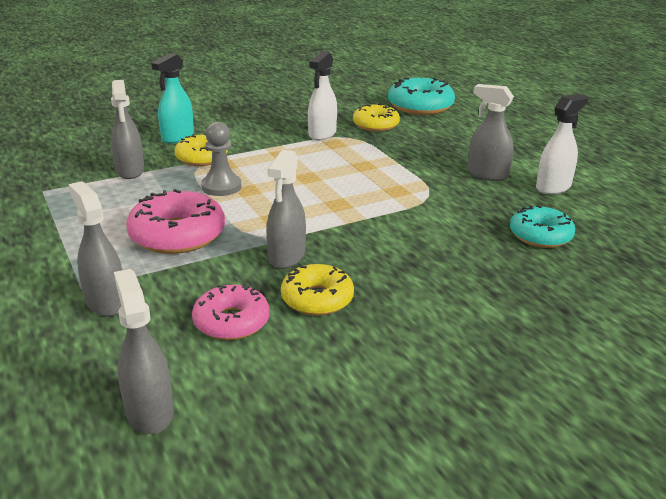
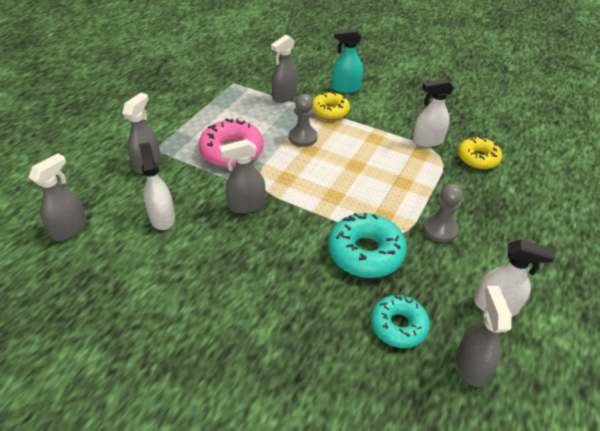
camera: 55 degrees right, 15 degrees up
(231, 322) = (162, 217): pink donut -> white spray bottle
(317, 299) = (211, 241): yellow donut -> none
(420, 106) = (547, 166): turquoise donut -> turquoise donut (365, 252)
(444, 174) = (440, 229): none -> grey pawn
(487, 174) = (469, 254): grey spray bottle -> grey spray bottle (471, 365)

